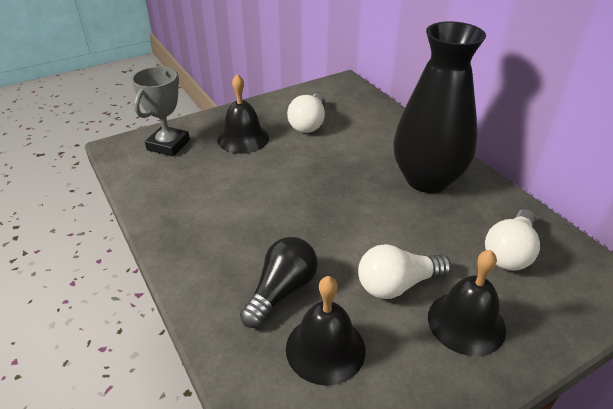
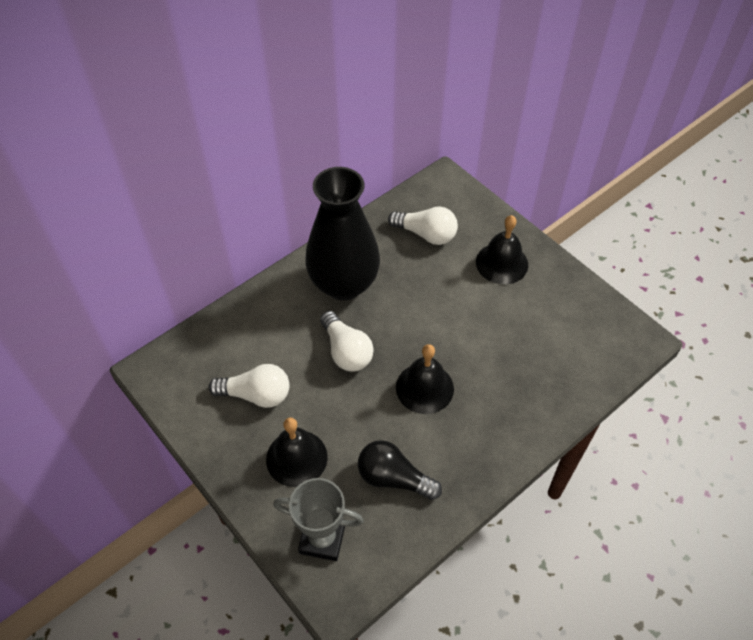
camera: 100 degrees left, 15 degrees up
(282, 291) = (509, 376): black light bulb -> black light bulb (393, 478)
(325, 348) = (550, 341): black bell -> black bell (424, 388)
(397, 284) = (479, 302): white light bulb -> white light bulb (346, 351)

